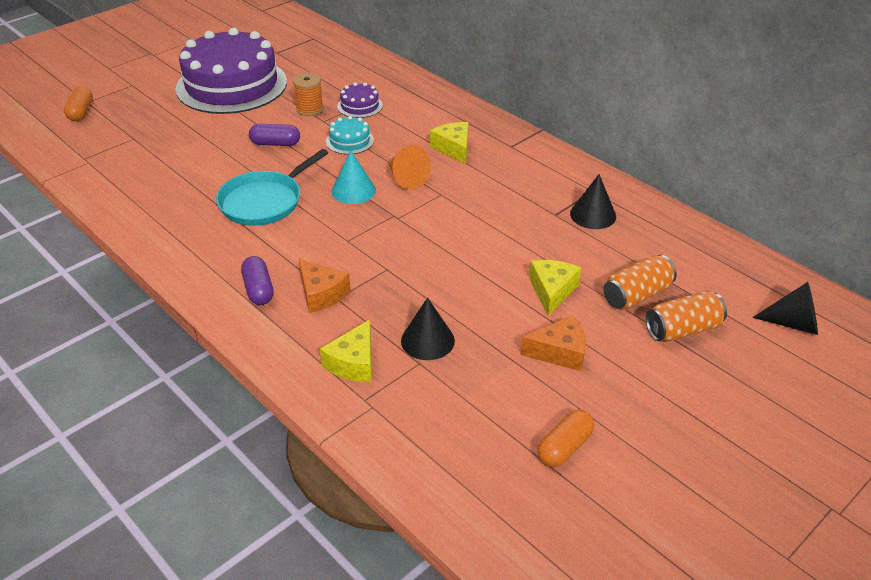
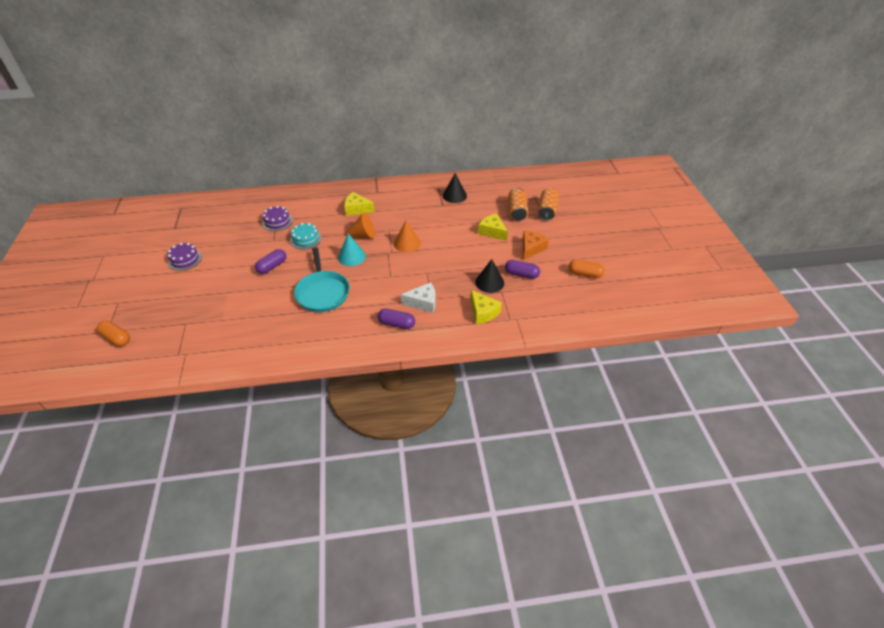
camera: 55 degrees left, 5 degrees up
(231, 85) = (185, 259): purple cake -> purple cake, size x0.40
(309, 109) = (255, 240): orange spool -> none
(321, 294) = (423, 302): orange cheese -> white cheese
(431, 222) = (407, 243): none -> orange cone
(482, 368) = (521, 274): none -> purple capsule
(564, 447) = (585, 274): orange capsule -> orange capsule turned 60 degrees counterclockwise
(793, 323) = (567, 185): black cone -> none

